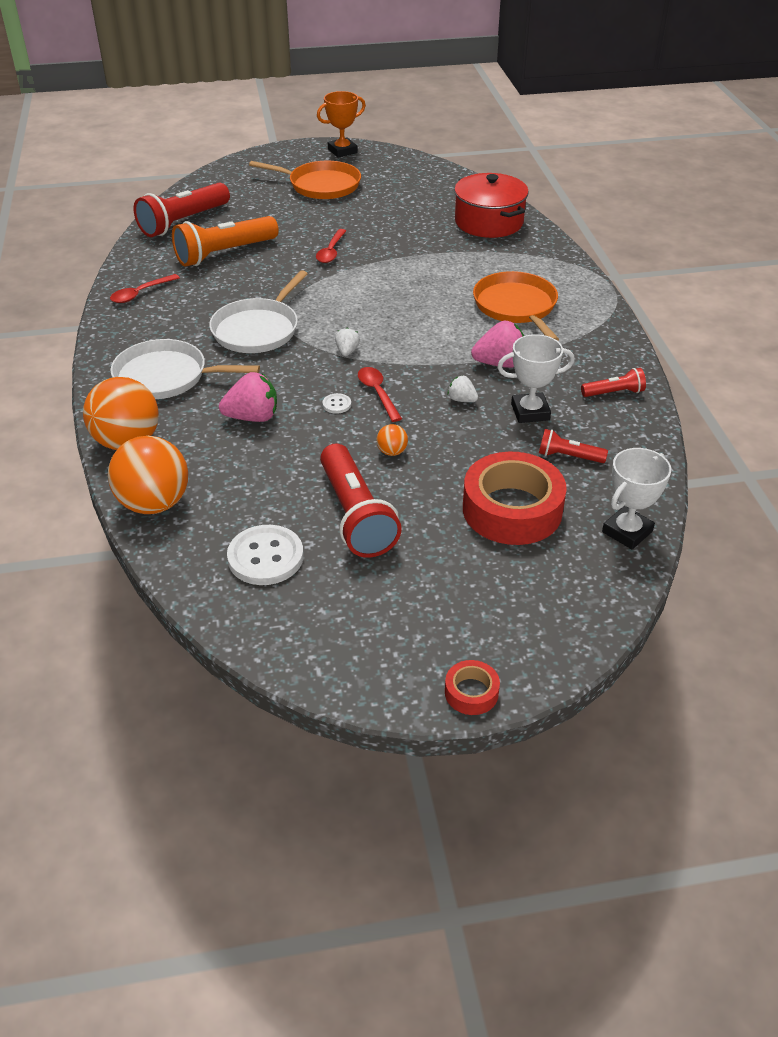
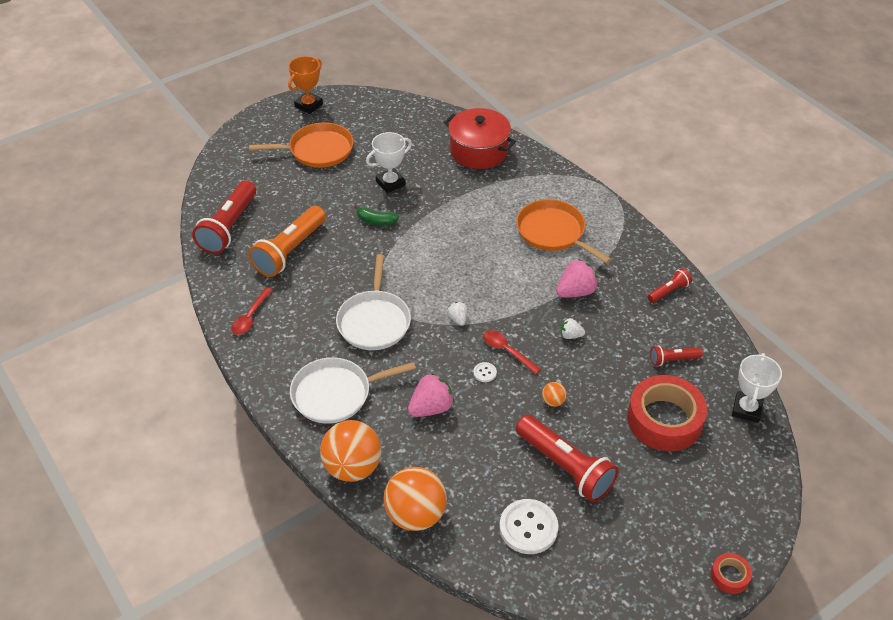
camera: 25 degrees left, 5 degrees up
(331, 251) = (376, 221): red spoon -> green banana
(530, 412) = (624, 329): white trophy -> white trophy (390, 183)

